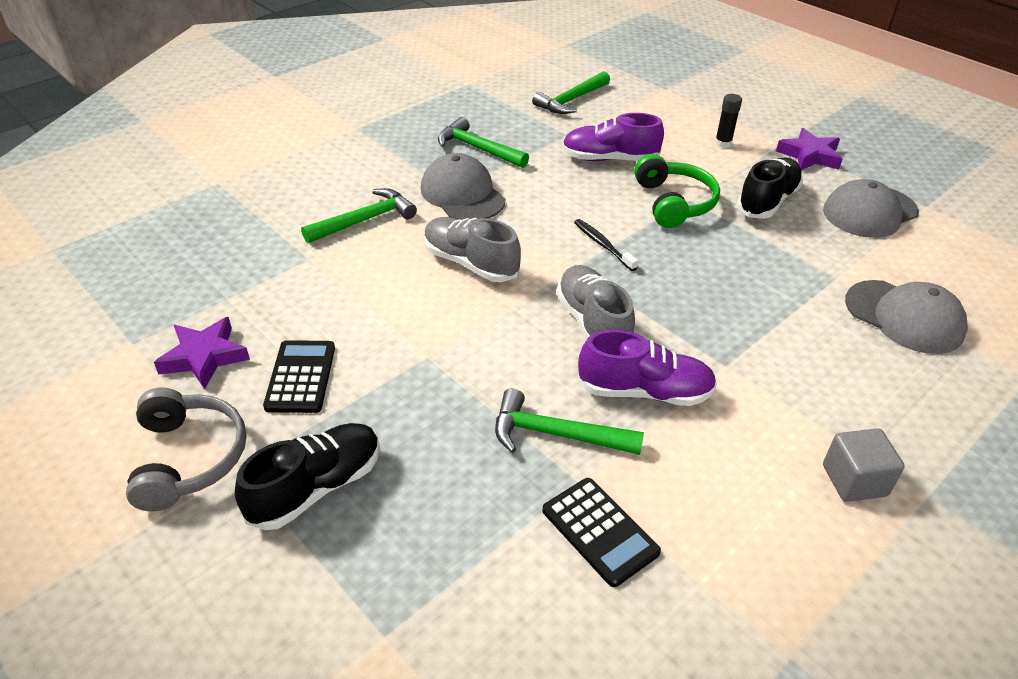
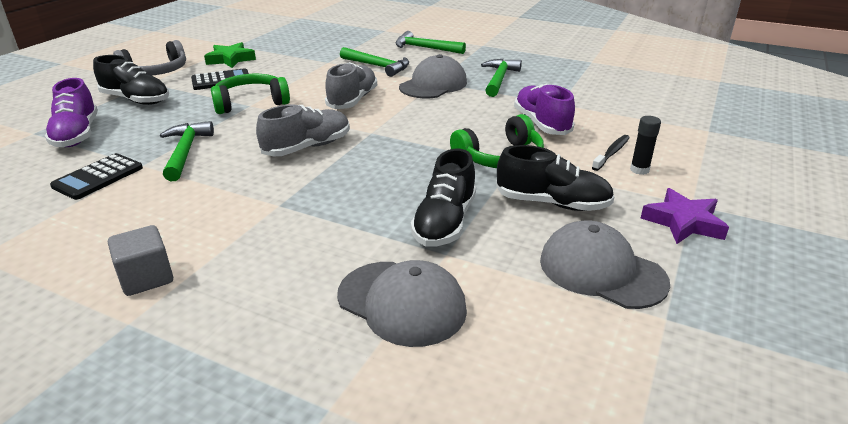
camera: 70 degrees right, 10 degrees down
(204, 357) = (230, 59): purple star -> green star
(419, 354) = (251, 103): none -> green headphones
(571, 100) = (619, 97): green hammer -> green hammer (425, 48)
(603, 245) = (409, 138): black toothbrush -> black toothbrush (611, 153)
(644, 391) = (236, 175): purple shoe -> purple shoe (77, 135)
(786, 265) = (445, 222): none -> black shoe
(904, 317) = (402, 302): grey cap -> grey cap turned 75 degrees counterclockwise

